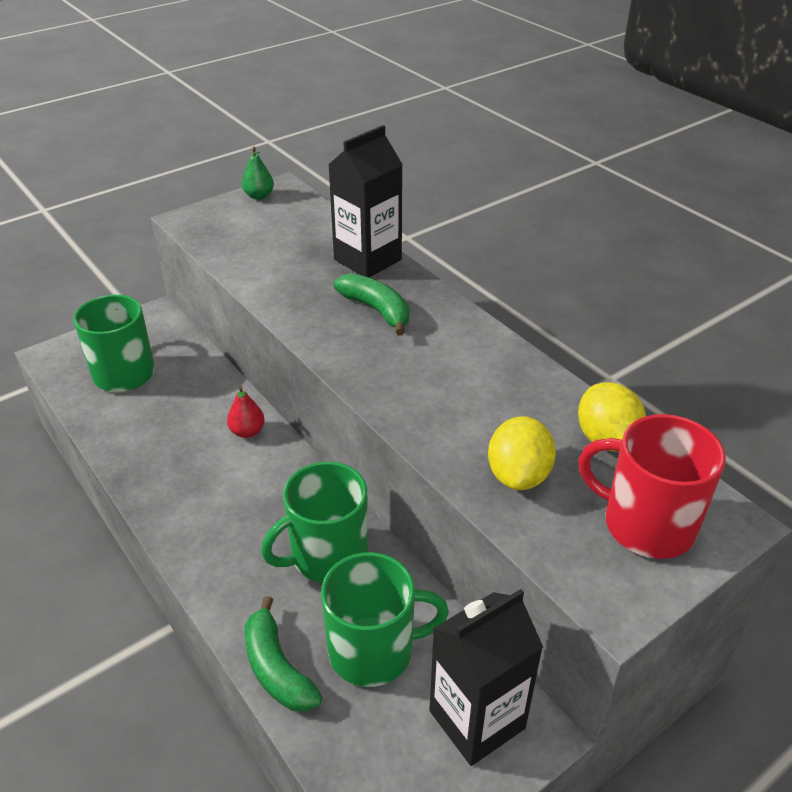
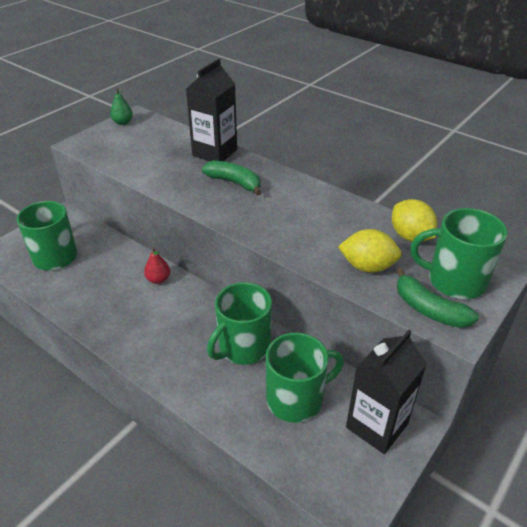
camera: 15 degrees left, 0 degrees up
(277, 668) = (237, 424): green banana -> green banana (428, 309)
(518, 475) = (367, 267): yellow lemon -> yellow lemon turned 75 degrees counterclockwise
(646, 524) = (454, 281): red mug -> green mug

